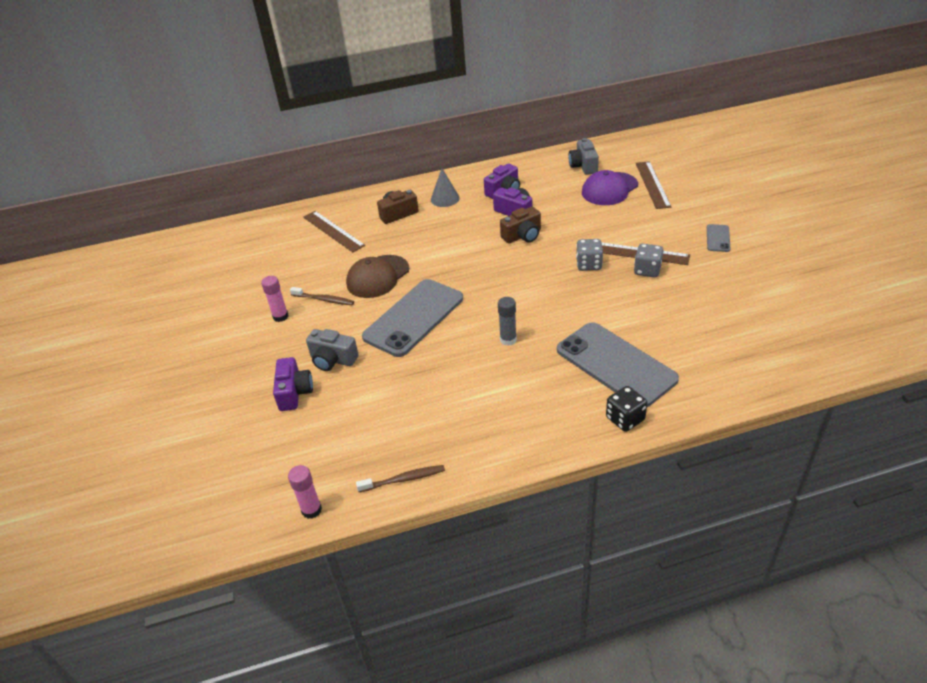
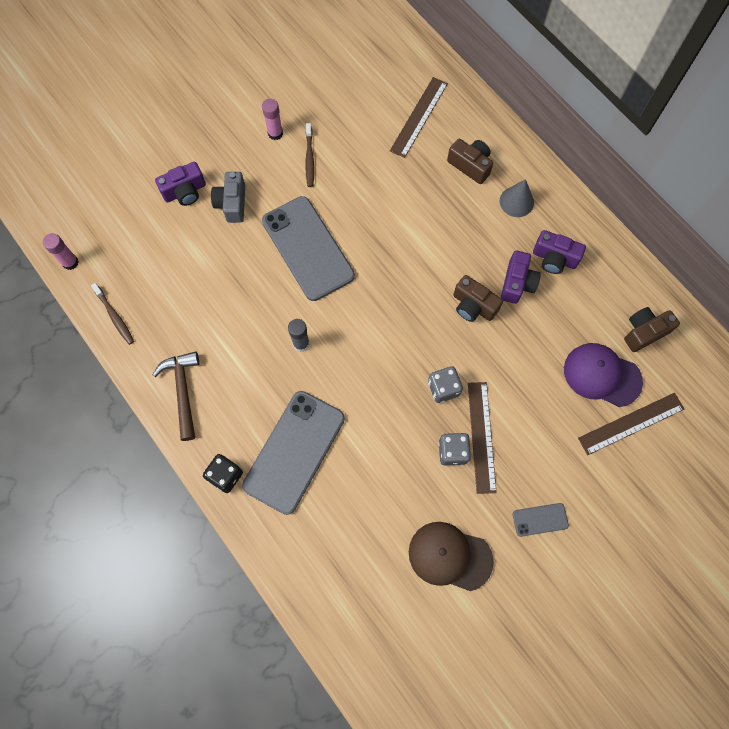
camera: 65 degrees right, 30 degrees up
(378, 277) = (358, 191): brown cap -> brown cap (450, 556)
(414, 318) = (307, 248): grey phone -> grey phone turned 45 degrees clockwise
(519, 435) = (183, 391): none -> brown hammer
(583, 166) = (644, 332): grey camera -> brown camera

